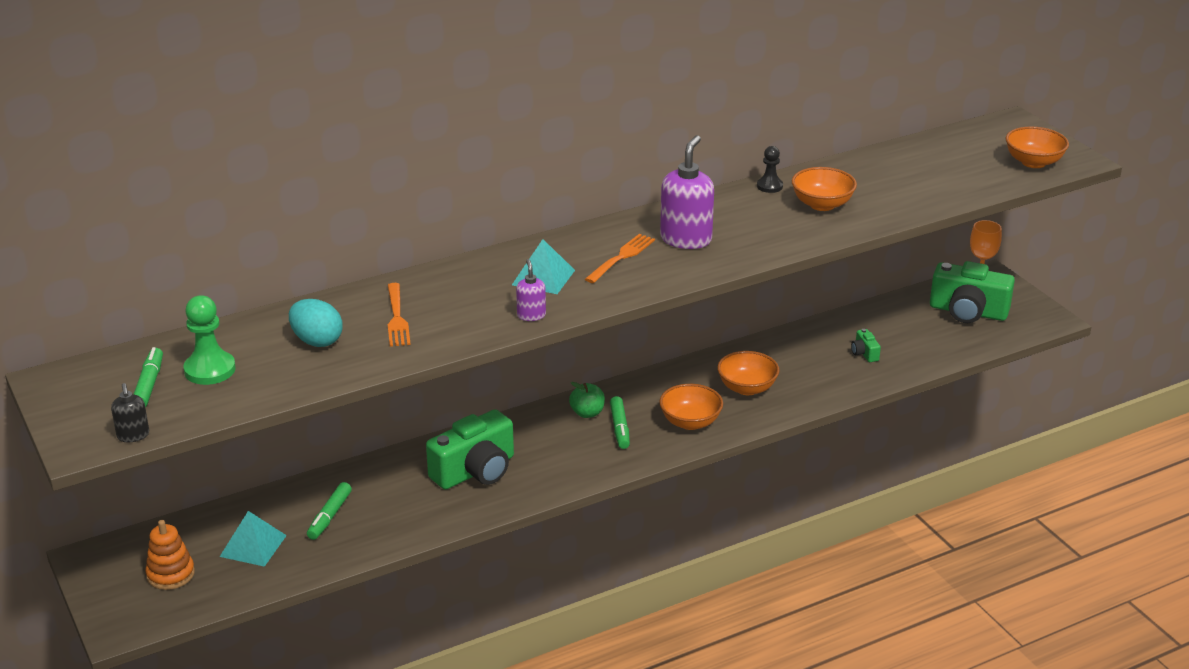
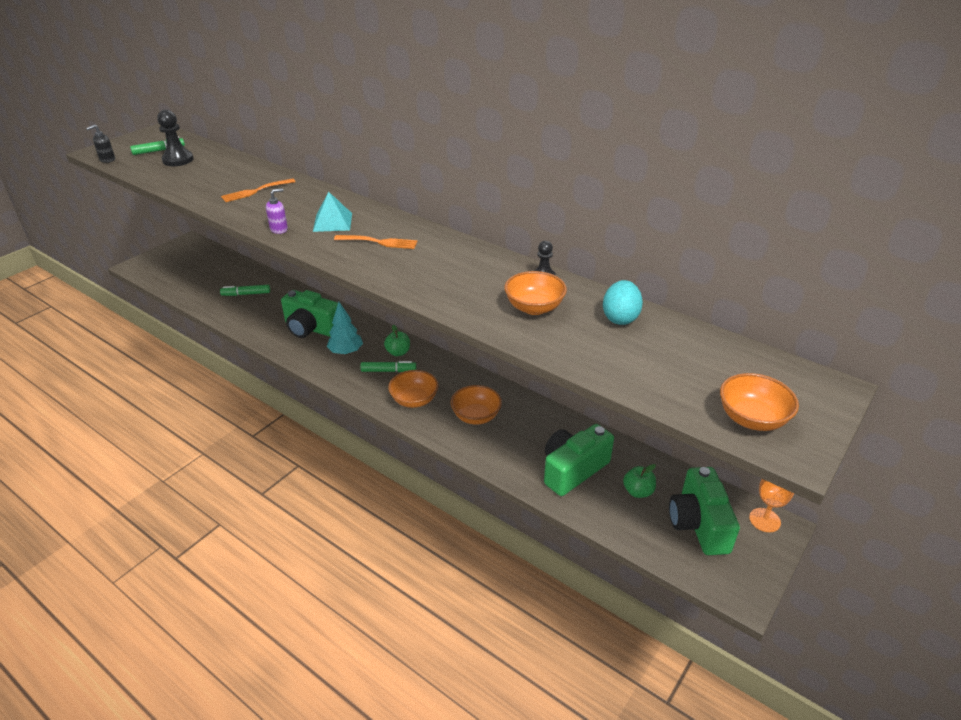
camera: 65 degrees right, 5 degrees up
(170, 574) = (181, 265): orange stacking toy -> none
(210, 370) = (178, 160): green pawn -> black pawn
(253, 545) = (212, 280): turquoise pyramid -> none
(317, 341) = (219, 177): turquoise egg -> turquoise egg (620, 318)
(554, 452) = (346, 352): none -> turquoise tree
(620, 428) = (388, 371): green marker -> green marker turned 150 degrees counterclockwise
(686, 239) = (424, 260): purple soap dispenser -> none
(864, 353) = (573, 470): green camera -> green camera, size x2.33
(913, 328) = (638, 491): none -> green apple

